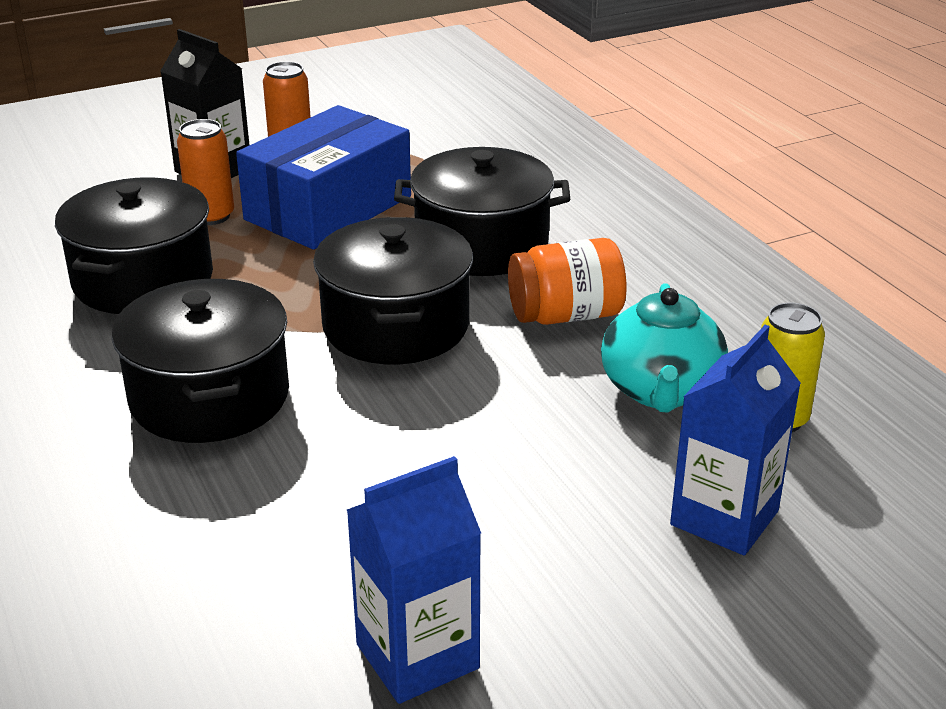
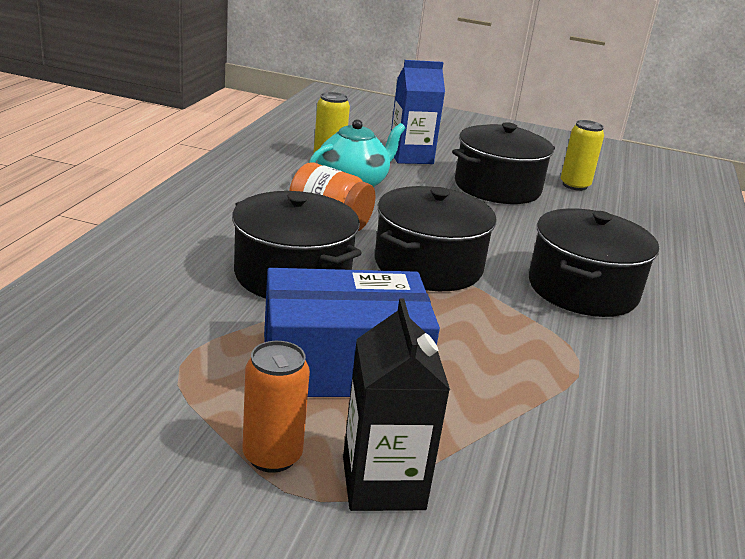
camera: 140 degrees left, 5 degrees down
(143, 280) = (567, 388): black pot -> black pot (497, 187)
(211, 216) = (450, 419): orange can -> none
(417, 656) = (574, 185): blue carton -> yellow can

